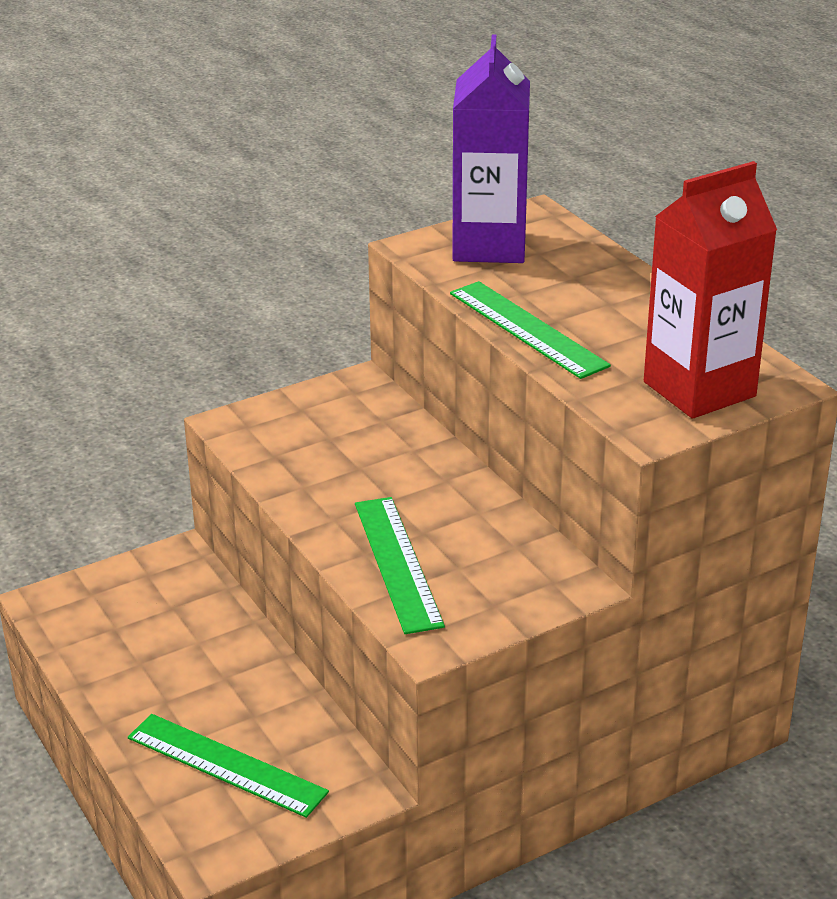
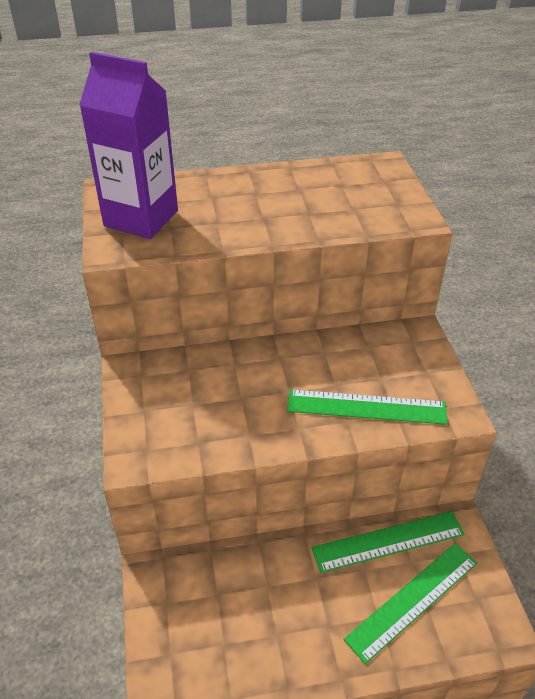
camera: 70 degrees left, 10 degrees up
(527, 329) = (268, 232): green ruler -> green ruler (388, 541)
(699, 389) = (378, 190): red carton -> none

